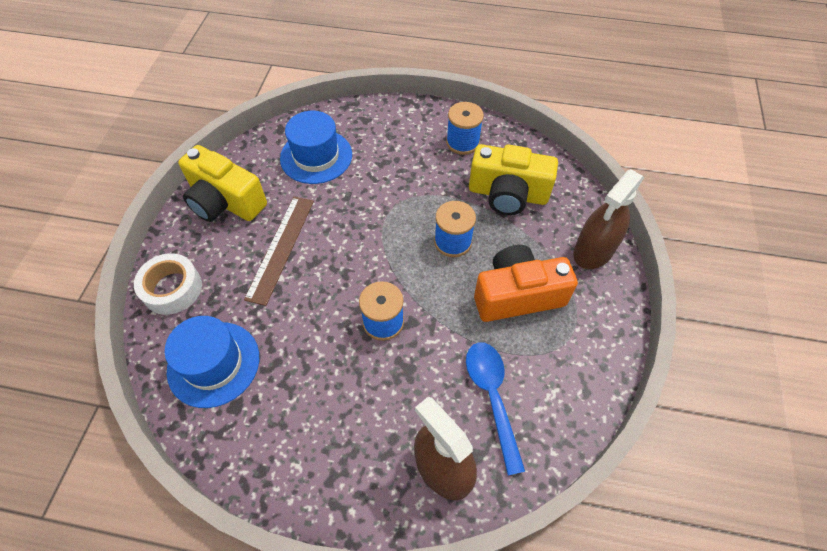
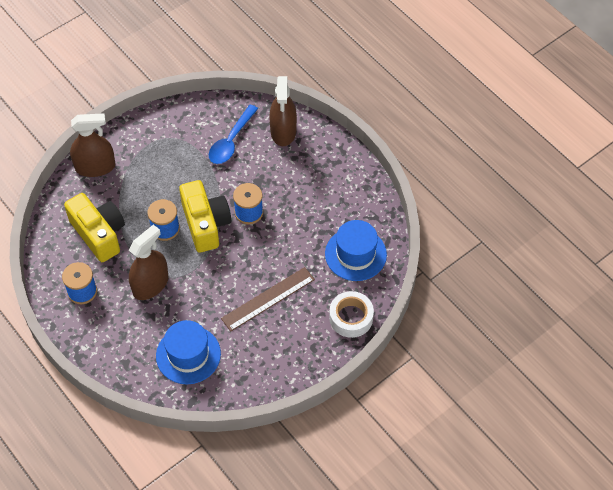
camera: 140 degrees left, 0 degrees up
(225, 201) = (277, 361): yellow camera -> yellow camera (205, 224)
(409, 185) = (150, 285): none -> brown spray bottle
(517, 295) = (164, 175): orange camera -> none

